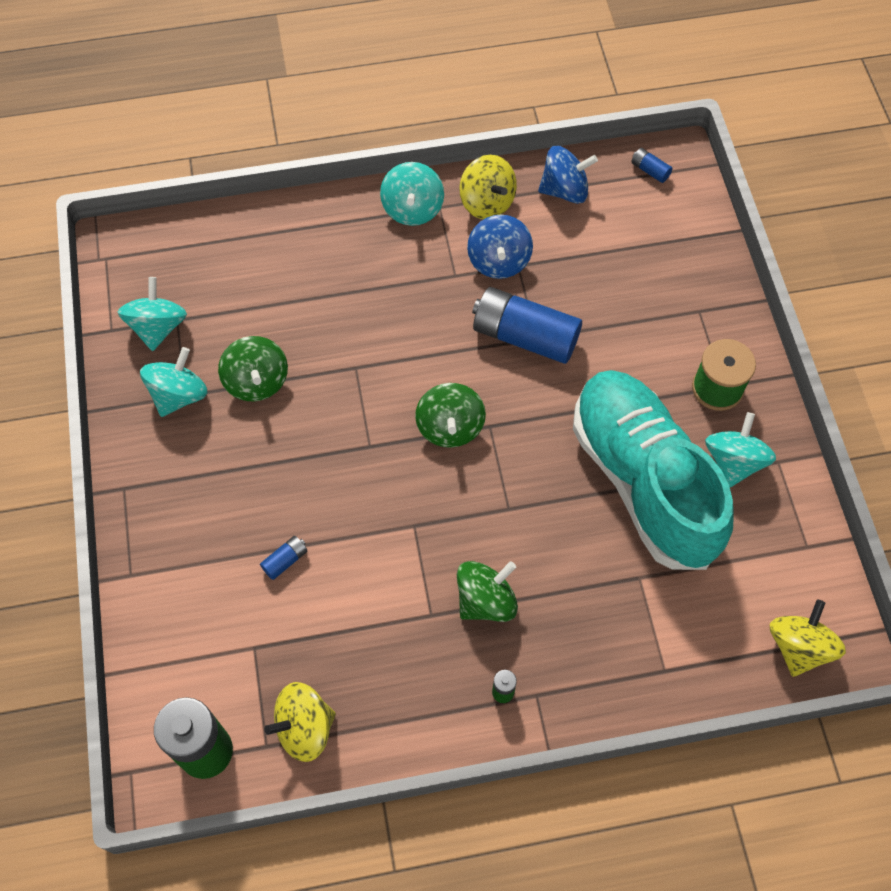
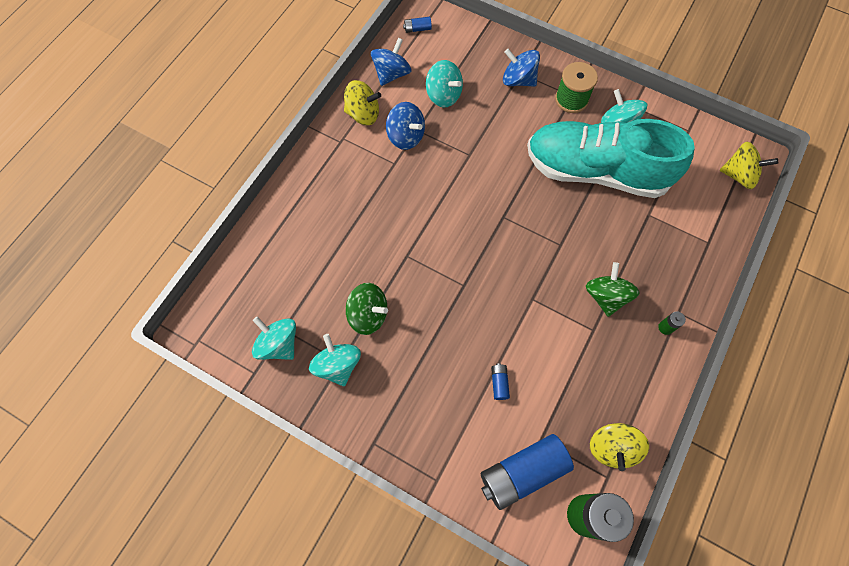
camera: 50 degrees left, 5 degrees up
(412, 209) = (331, 152): turquoise spinning top -> turquoise spinning top (443, 95)
(450, 427) = (487, 236): green spinning top -> none
(525, 336) = (464, 159): blue battery -> blue battery (522, 472)
(687, 316) = (518, 80): none -> blue spinning top
(798, 647) = (738, 175): yellow spinning top -> yellow spinning top turned 135 degrees clockwise

